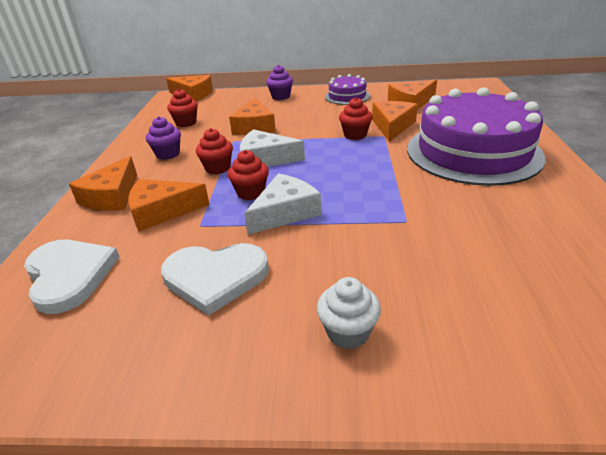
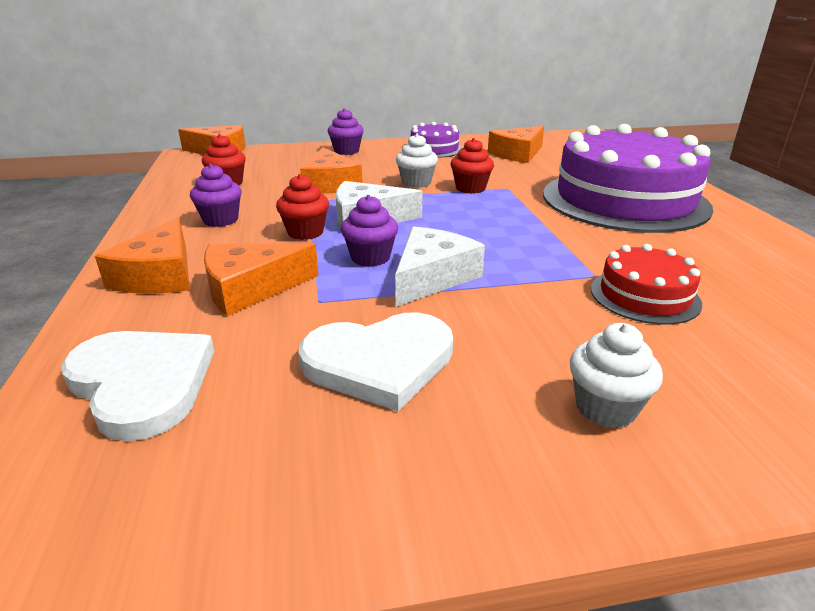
camera: 15 degrees left, 5 degrees down
(251, 193) = (370, 258): red cupcake -> purple cupcake
(317, 128) = (416, 183): none -> white cupcake
(392, 126) = (511, 178): orange cheese -> none
(434, 243) = (644, 296): none -> red cake

